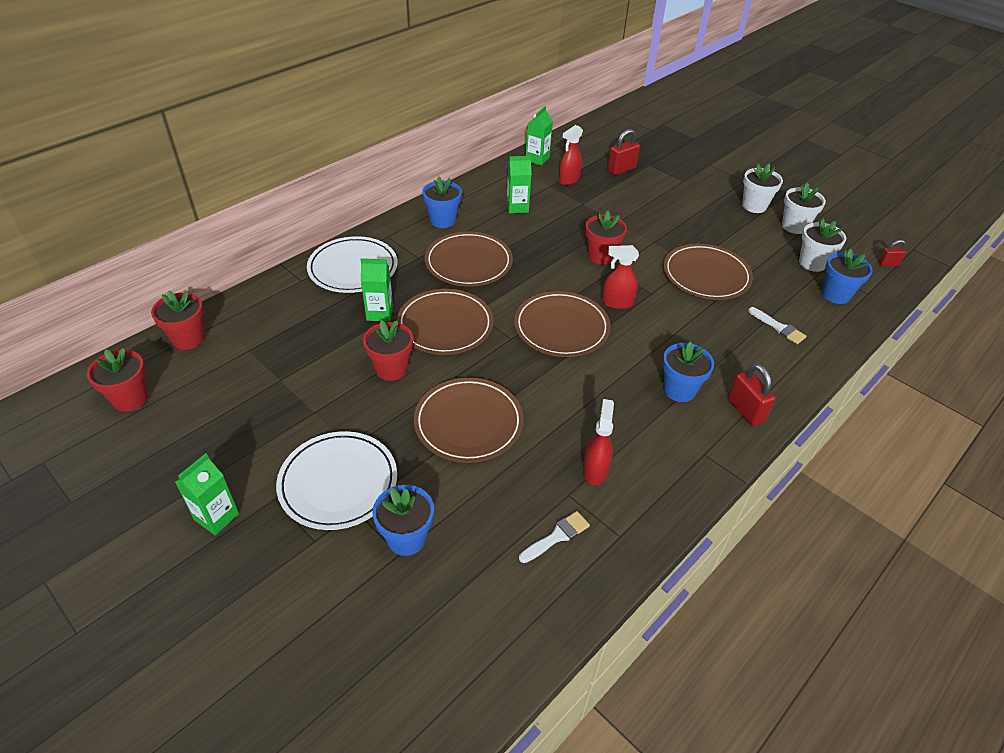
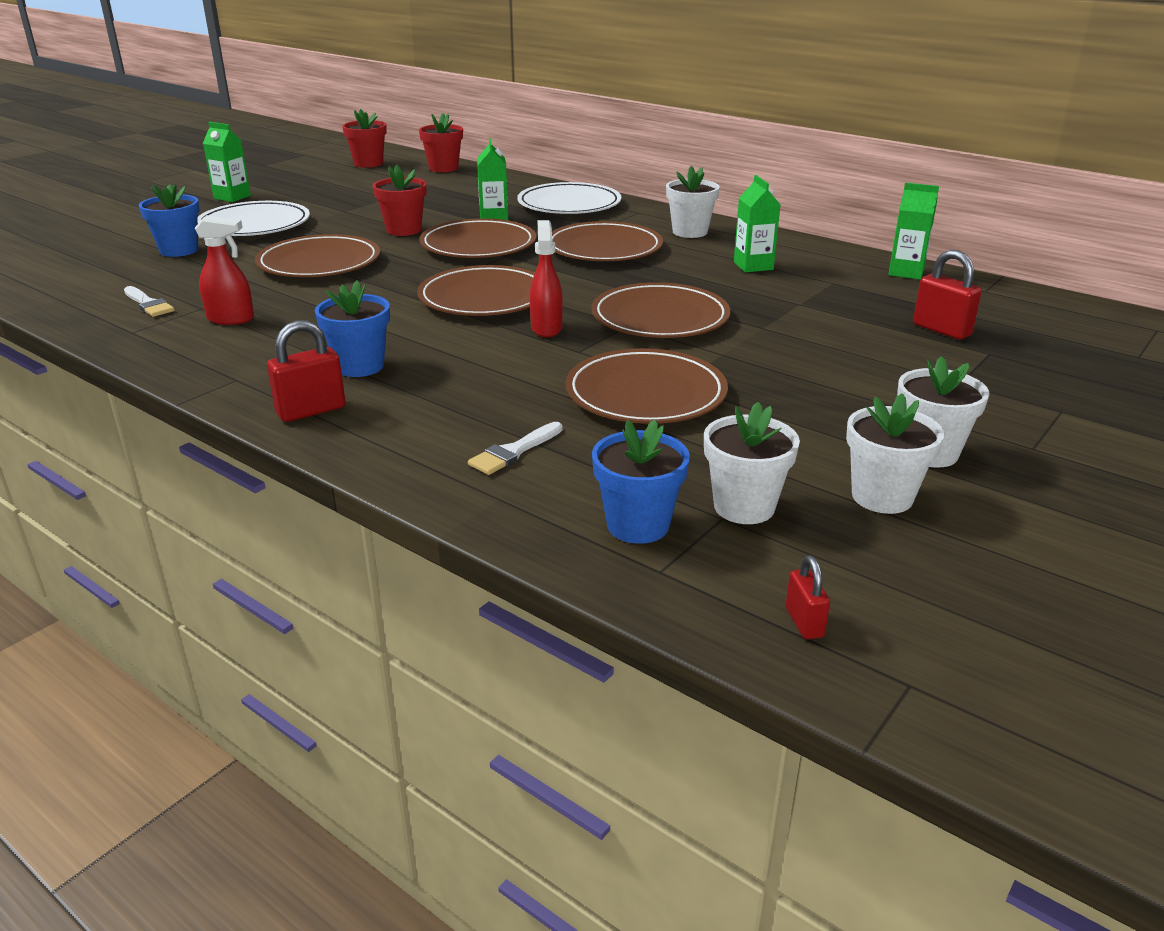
camera: 85 degrees right, 15 degrees down
(443, 220) = (690, 232): blue flower pot -> white flower pot
(568, 180) = (863, 293): red spray bottle -> none
(601, 256) = (660, 317): red flower pot -> brown plate

